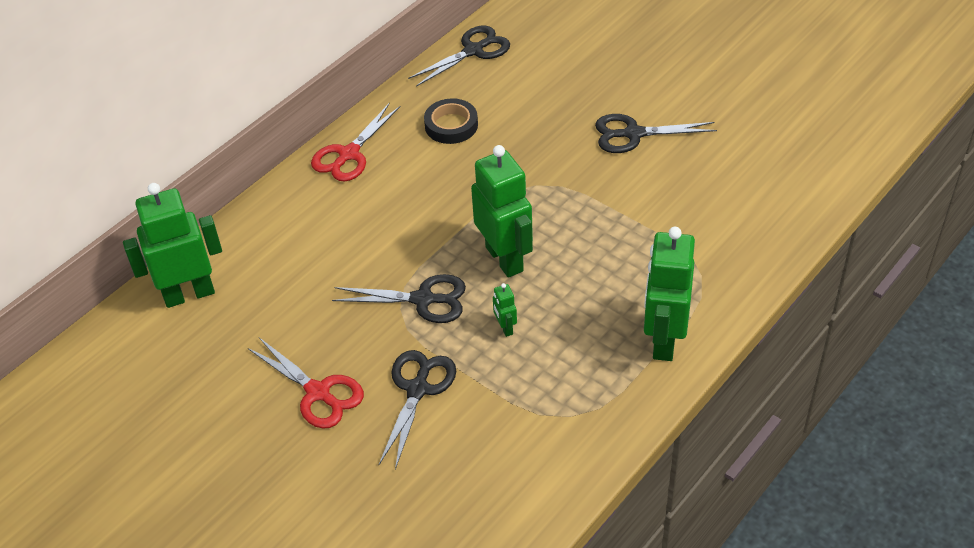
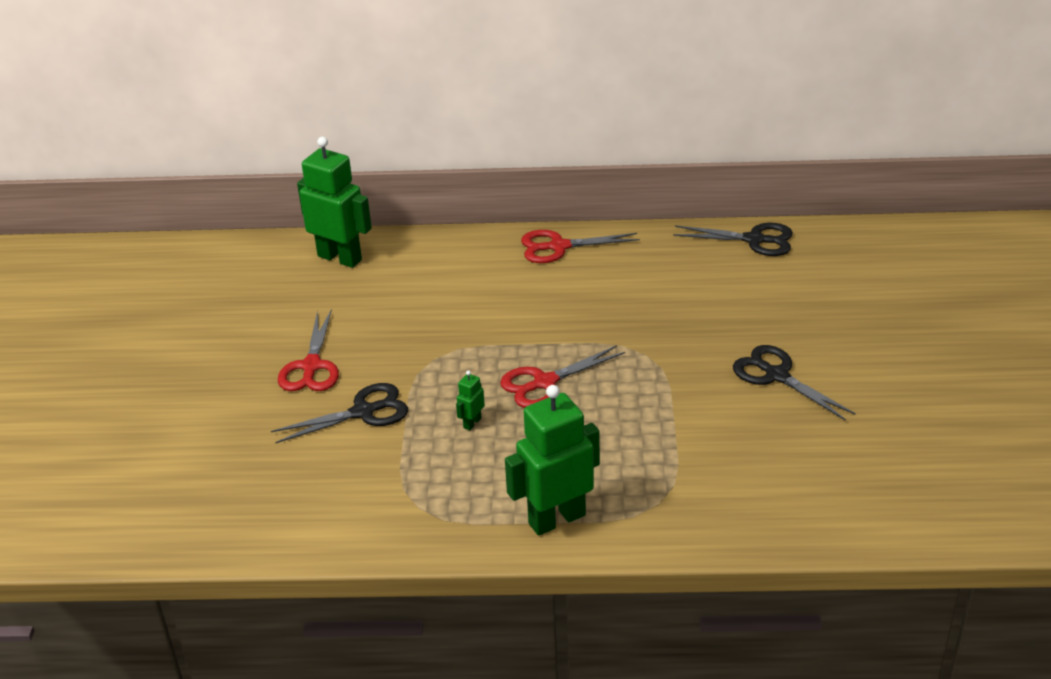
camera: 50 degrees right, 10 degrees down
(423, 299) = (454, 365): black scissors -> none
(451, 125) = (655, 276): black tape -> none
(505, 259) = (544, 383): green robot -> red scissors

